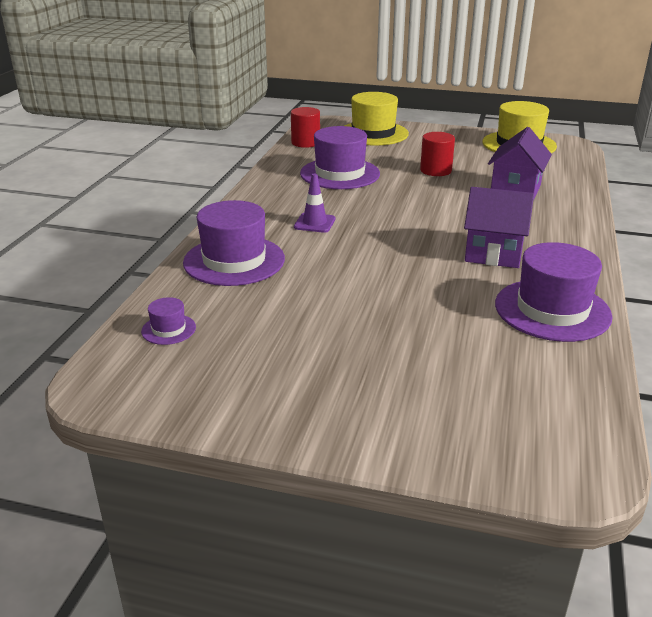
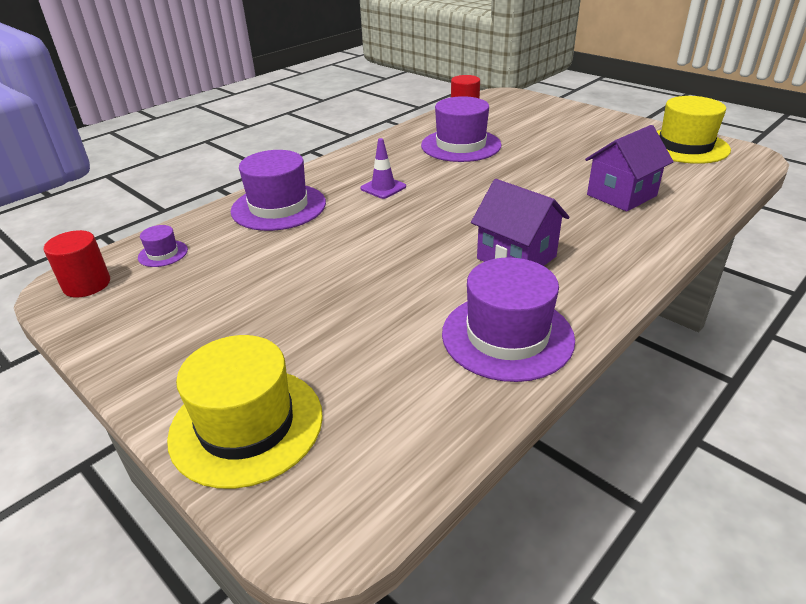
camera: 30 degrees right, 5 degrees up
(373, 133) = (539, 111): yellow hat -> yellow hat (246, 425)
(435, 170) = (558, 159): red cylinder -> red cylinder (87, 284)

